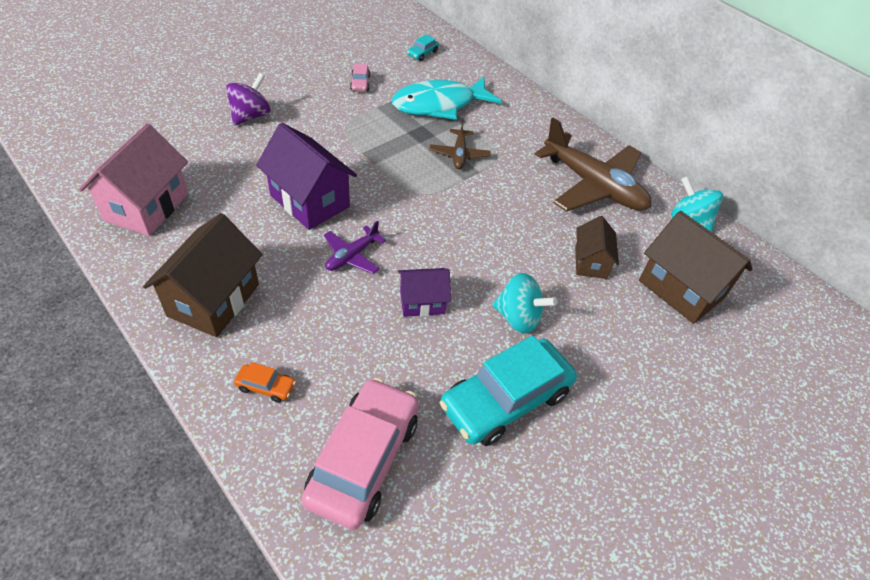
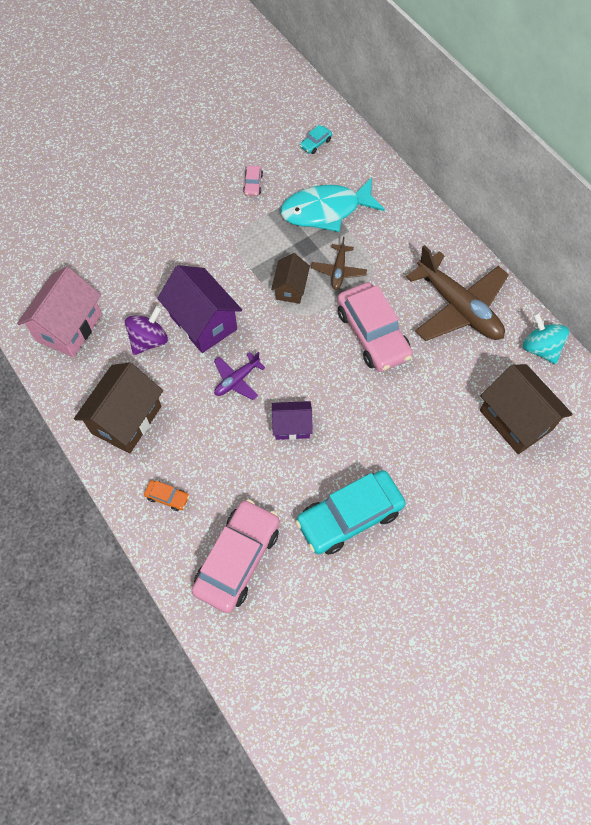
camera: 10 degrees right, 15 degrees up
(251, 116) = (152, 226): purple spinning top -> purple spinning top (149, 340)
(504, 209) = (372, 334): none -> pink car
(518, 318) = (370, 443): turquoise spinning top -> none
(590, 262) = (440, 391): brown house -> brown house (290, 288)

